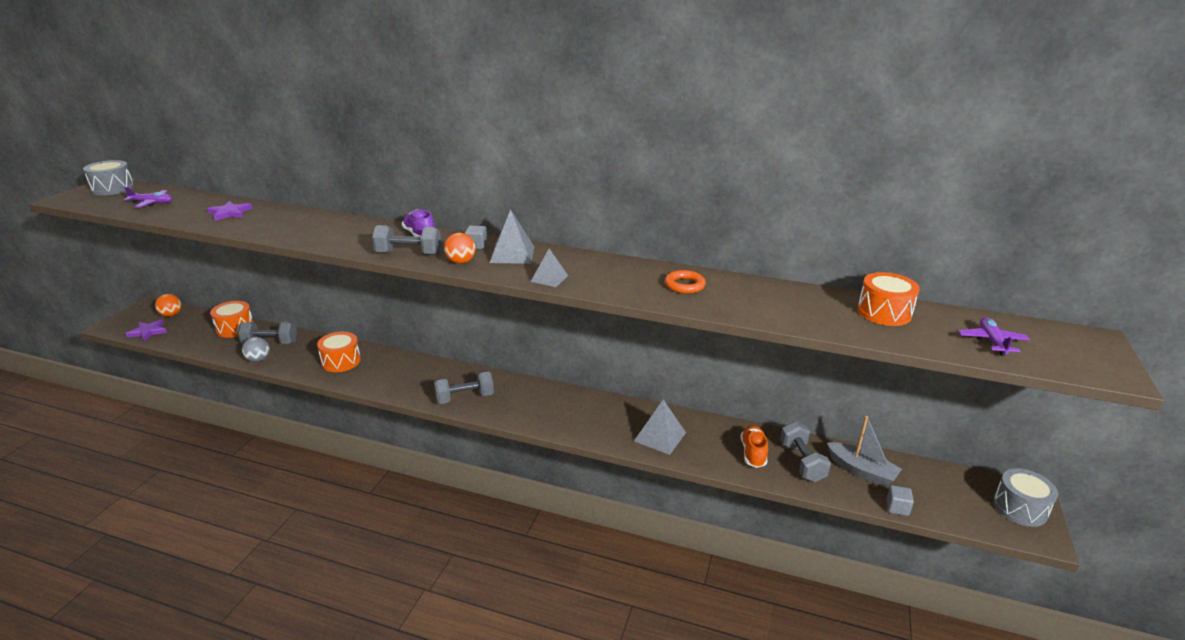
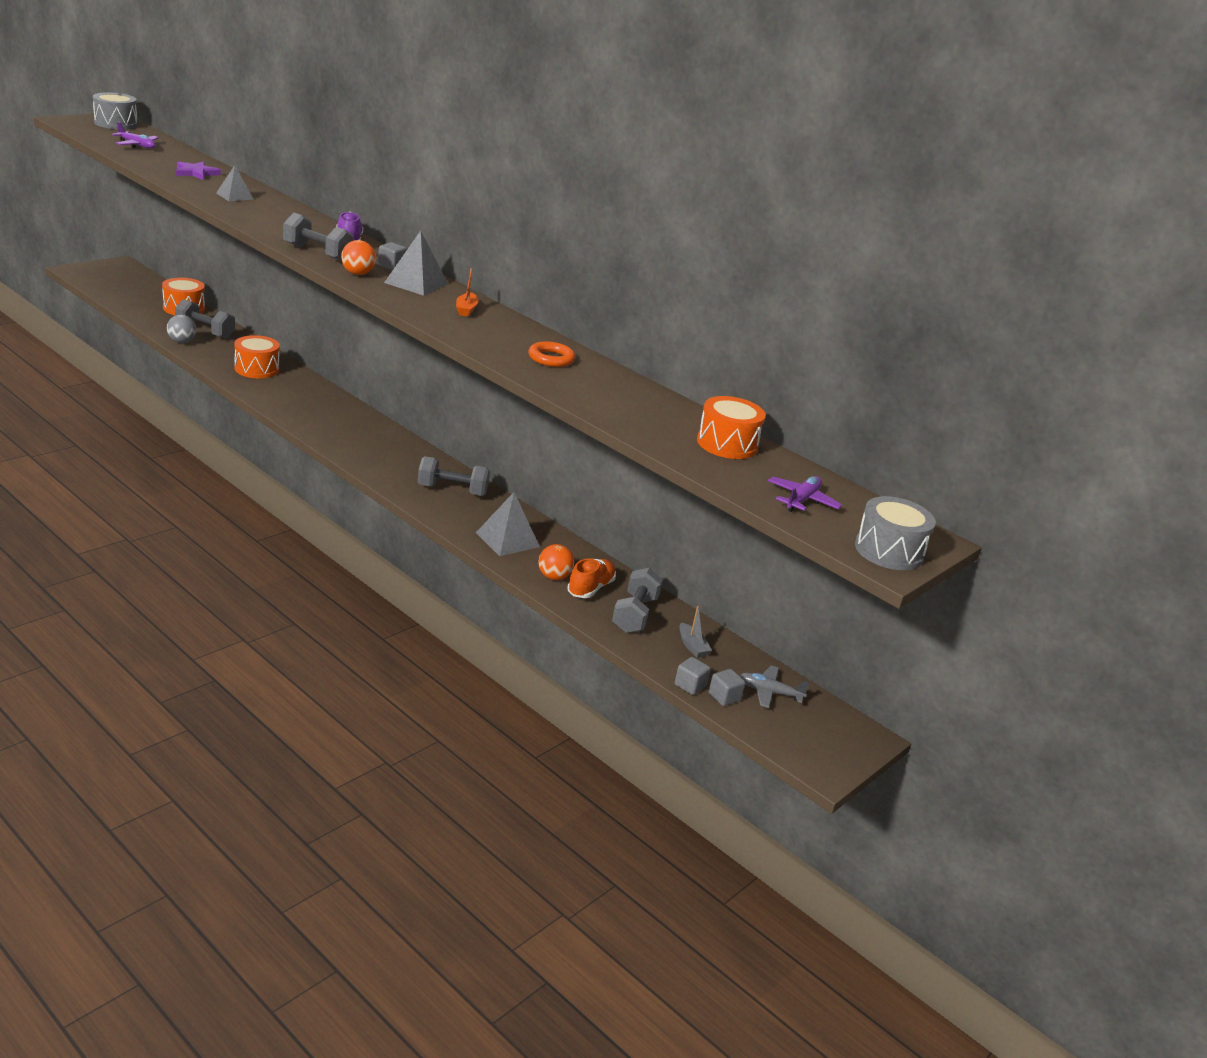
camera: 20 degrees right, 0 degrees up
(148, 332) = (103, 286): purple star -> none
(171, 315) = (135, 278): orange ball -> orange ball (554, 577)
(464, 398) = (345, 439): grey dumbbell -> grey dumbbell (452, 490)
(549, 278) = (423, 311): grey pyramid -> grey pyramid (234, 196)
(575, 265) = (466, 310): none -> orange boat
(861, 471) = (692, 646): grey boat -> grey boat, size x0.56
(925, 506) = (724, 697): none -> grey cube
(943, 486) = (769, 692): none -> grey plane
(1020, 508) = (834, 742): grey drum -> grey drum (888, 551)

